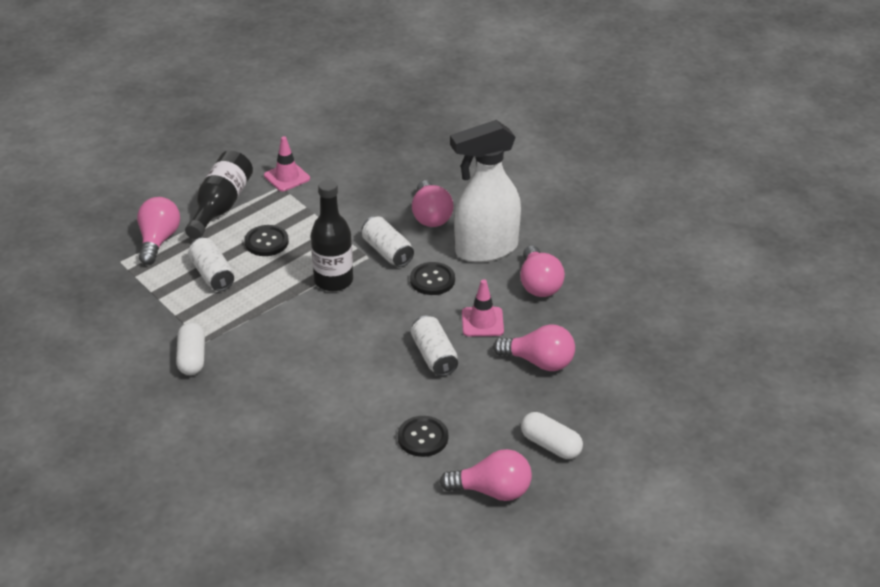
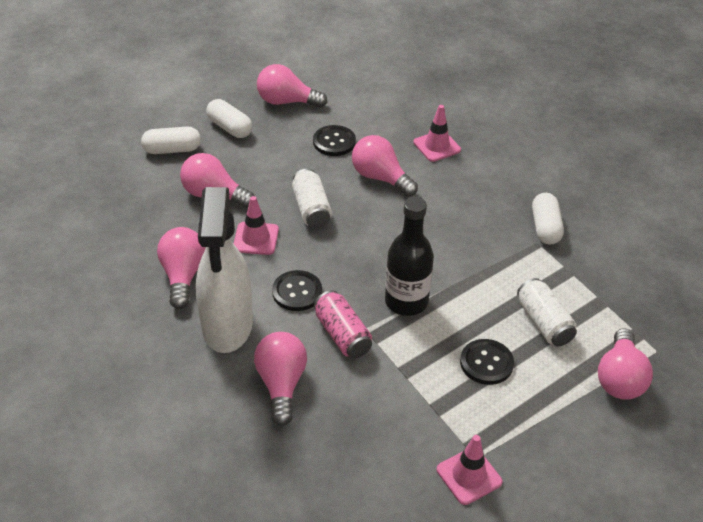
camera: 175 degrees left, 5 degrees up
(221, 206) = (553, 429): black bottle -> none
(301, 444) = (437, 146): none -> pink traffic cone
(365, 397) = (380, 178): none -> pink light bulb
(387, 252) = (342, 335): white can -> pink can
(485, 249) = (227, 326): white spray bottle -> white spray bottle turned 105 degrees clockwise
(605, 409) = (172, 150): none -> white capsule

